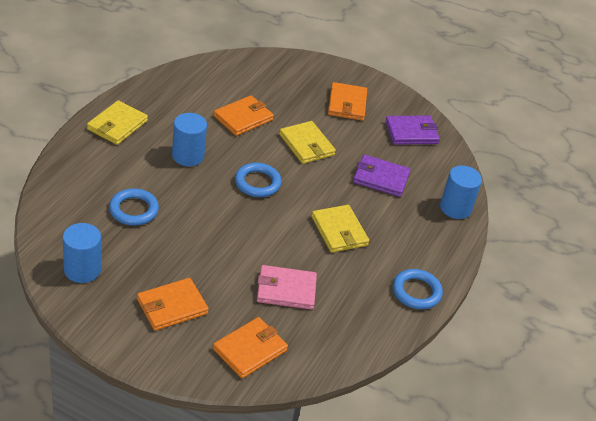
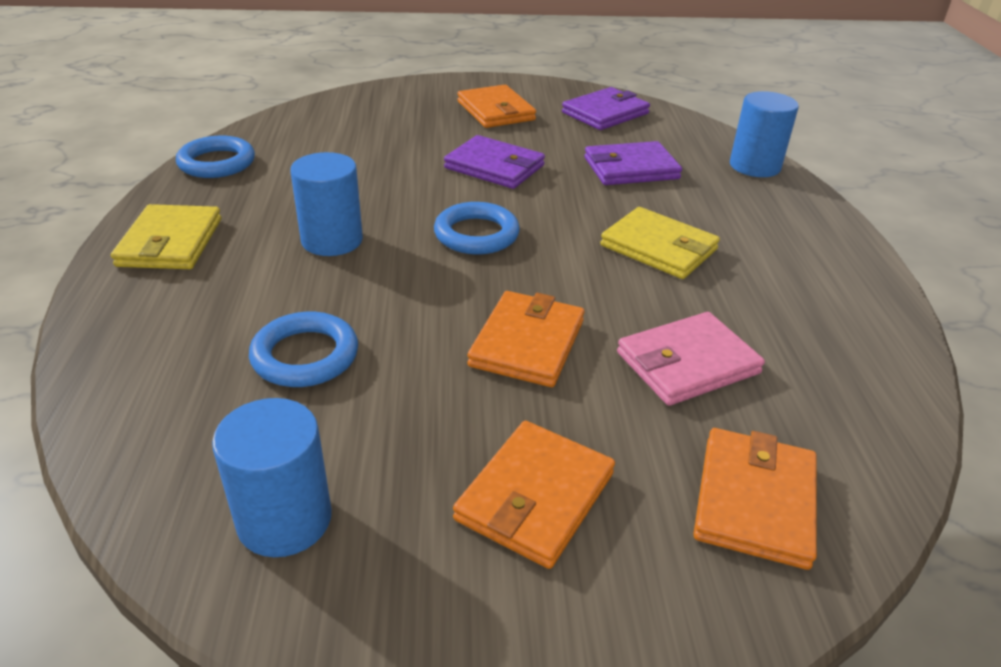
camera: 25 degrees left, 5 degrees down
(243, 118) = (373, 167): orange wallet -> orange wallet (527, 343)
(306, 145) = (494, 167): yellow wallet -> purple wallet
(416, 292) = (850, 278): blue ring -> blue ring (217, 163)

